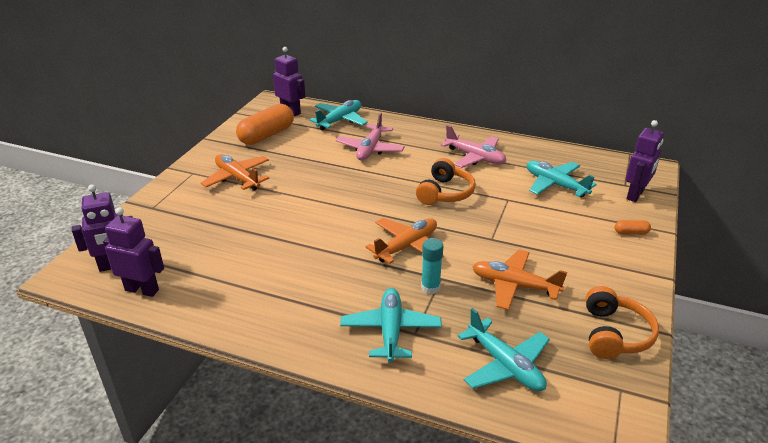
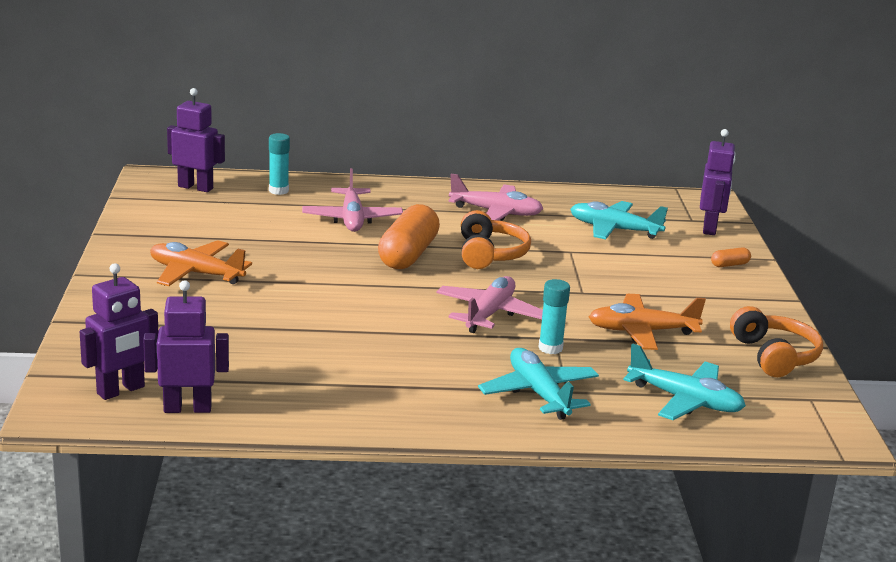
camera: 25 degrees left, 10 degrees down
(266, 135) = (188, 219): orange capsule -> orange capsule (408, 254)
(340, 120) = (278, 191): turquoise plane -> turquoise glue stick
(407, 246) = (489, 314): orange plane -> pink plane

